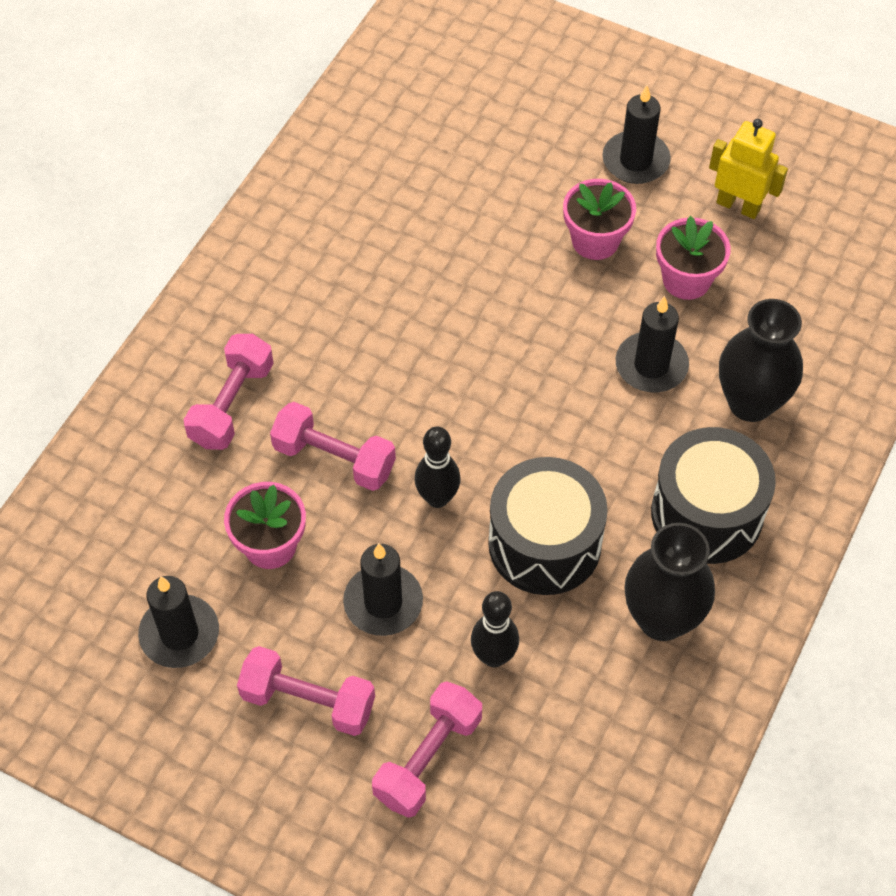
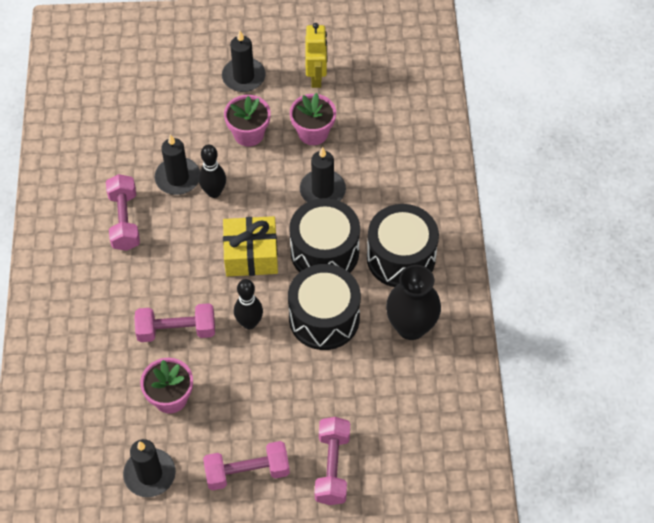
camera: 30 degrees left, 0 degrees up
(232, 404) = (96, 329): pink dumbbell -> pink dumbbell (124, 220)
(383, 602) = (255, 396): black candle -> black candle (178, 178)
(494, 656) = (334, 393): black bowling pin -> black bowling pin (214, 192)
(497, 406) = (251, 255): none -> yellow gift
(601, 452) = (324, 252): none -> black drum
(738, 206) = (316, 77): yellow robot -> yellow robot turned 90 degrees clockwise
(750, 403) = (388, 185): black vase -> none

